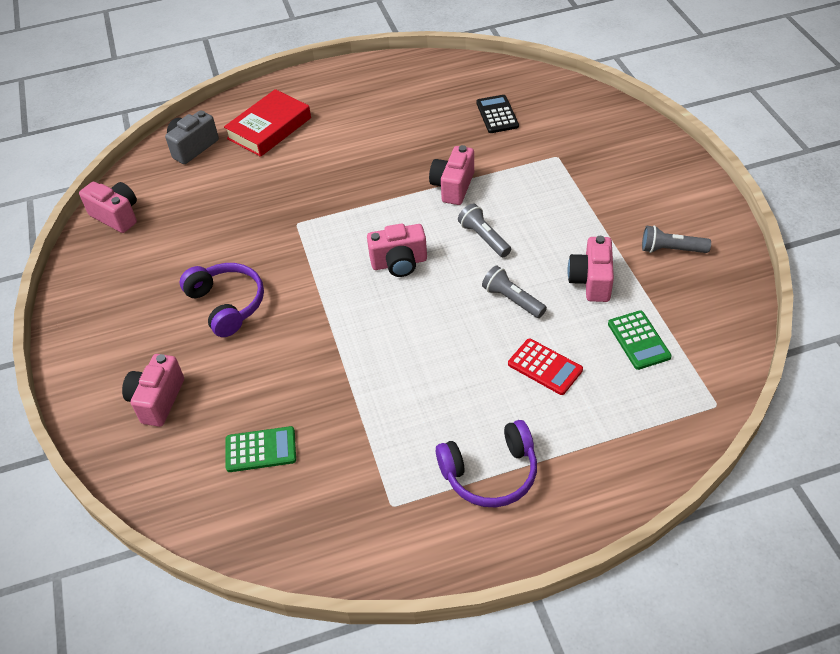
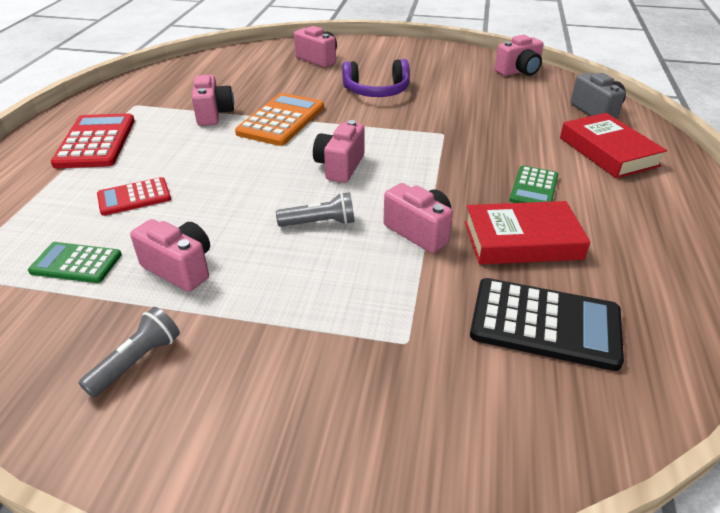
camera: 115 degrees right, 10 degrees down
(261, 450) = (237, 78): green calculator -> green calculator (534, 188)
(342, 346) = (281, 120): none -> orange calculator
(365, 412) = (213, 114): none -> pink camera
(425, 141) = (522, 240): none -> red book
(490, 473) = (96, 142): purple headphones -> red calculator
(497, 115) = (545, 324): black calculator -> black calculator, size x1.64
(512, 300) = (223, 209): grey flashlight -> none

